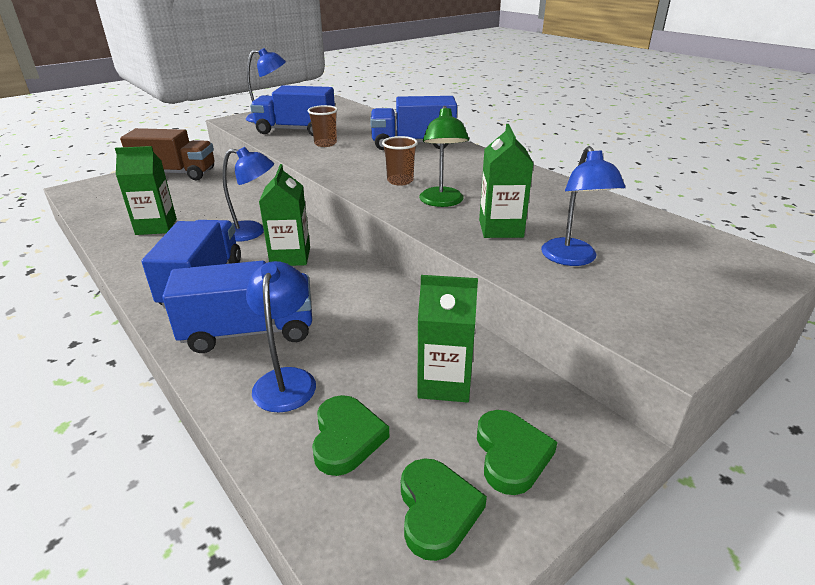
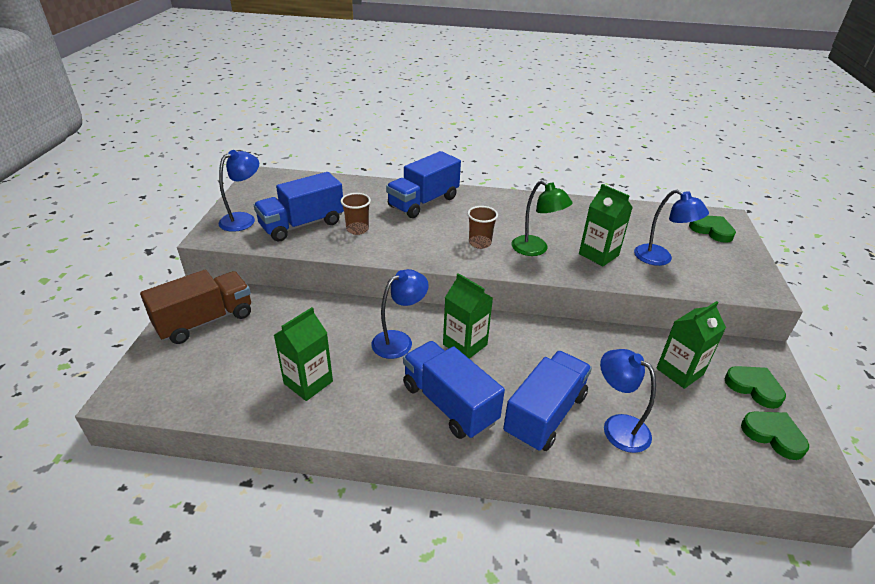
camera: 45 degrees left, 5 degrees up
(346, 438) = (694, 434): green heart -> green heart (712, 230)

